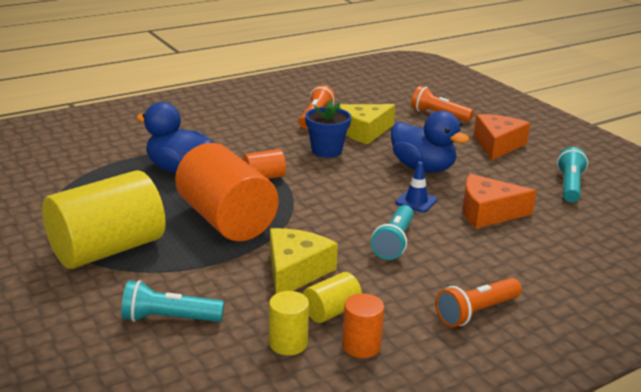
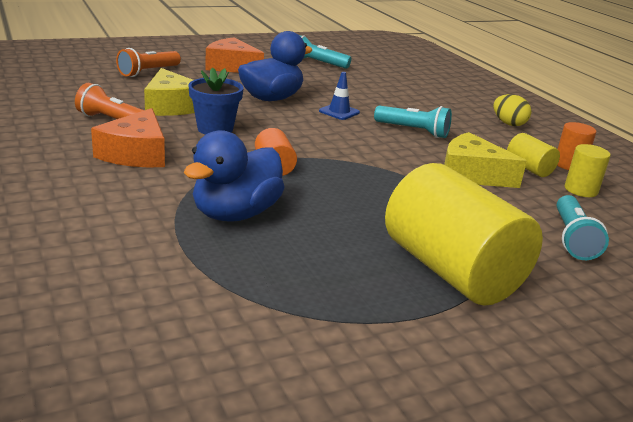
camera: 85 degrees left, 0 degrees up
(226, 220) = (376, 196): orange cylinder -> none
(476, 312) = (508, 124): orange flashlight -> yellow egg
(488, 212) = (360, 93): orange cheese -> orange cheese (136, 154)

